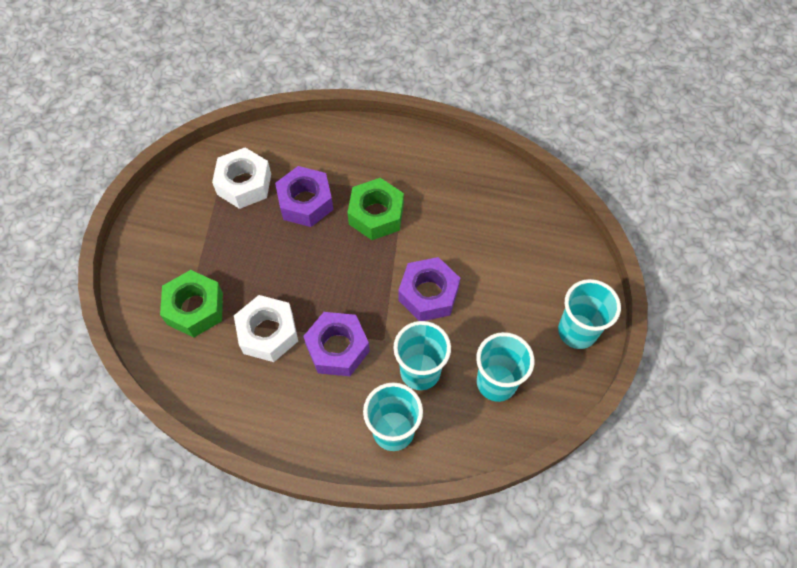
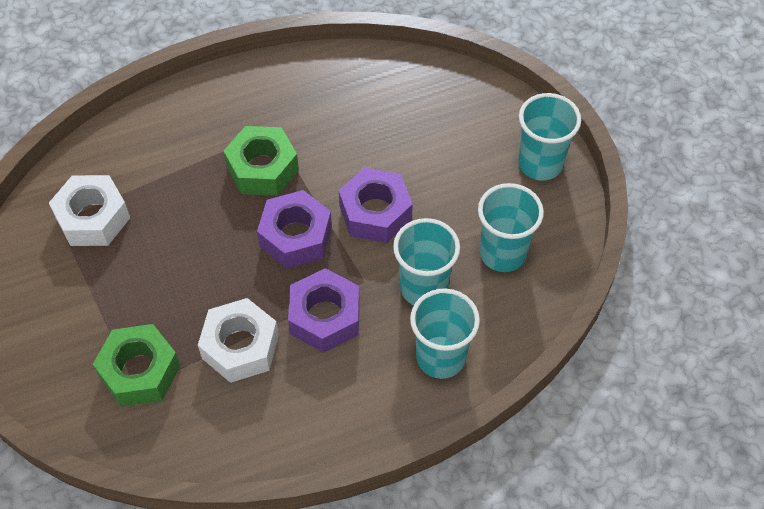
camera: 35 degrees left, 5 degrees down
(305, 202) = (177, 198): purple nut -> purple nut (295, 236)

